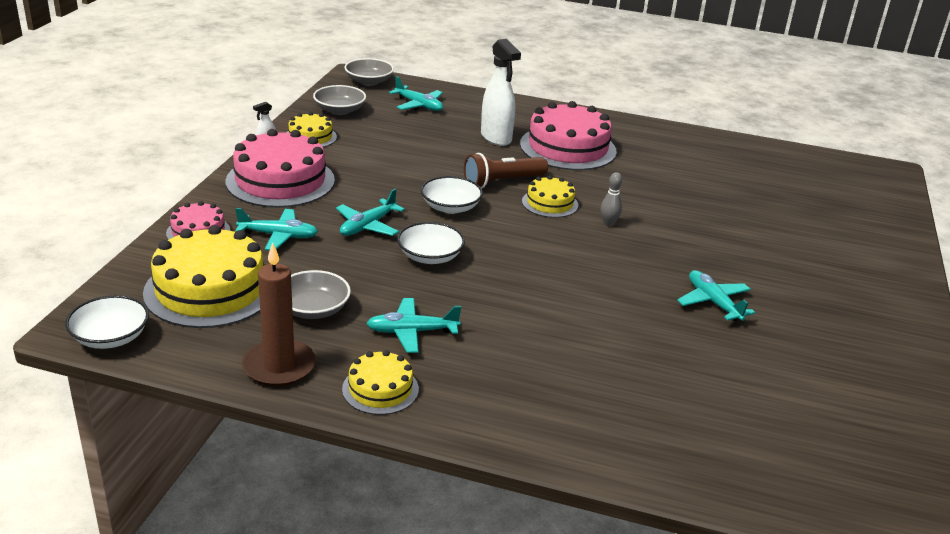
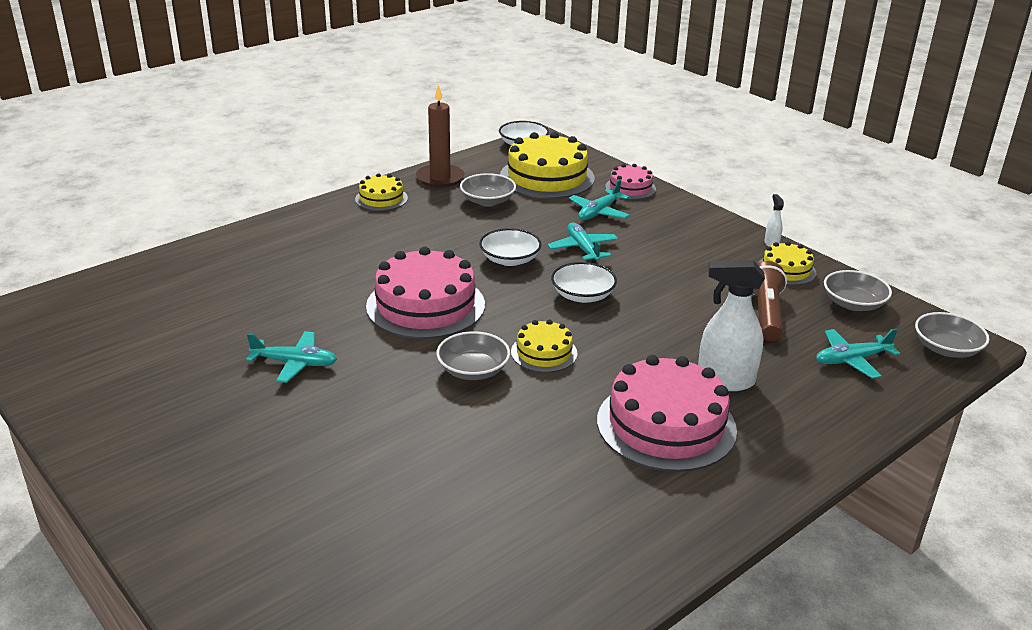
camera: 125 degrees right, 0 degrees up
(280, 181) = (695, 234): pink cake -> pink cake (425, 305)
(411, 332) = (423, 223): turquoise plane -> none
(502, 182) = (611, 342): brown flashlight -> brown flashlight (766, 314)
(608, 224) = (473, 370): grey bowling pin -> grey bowl

